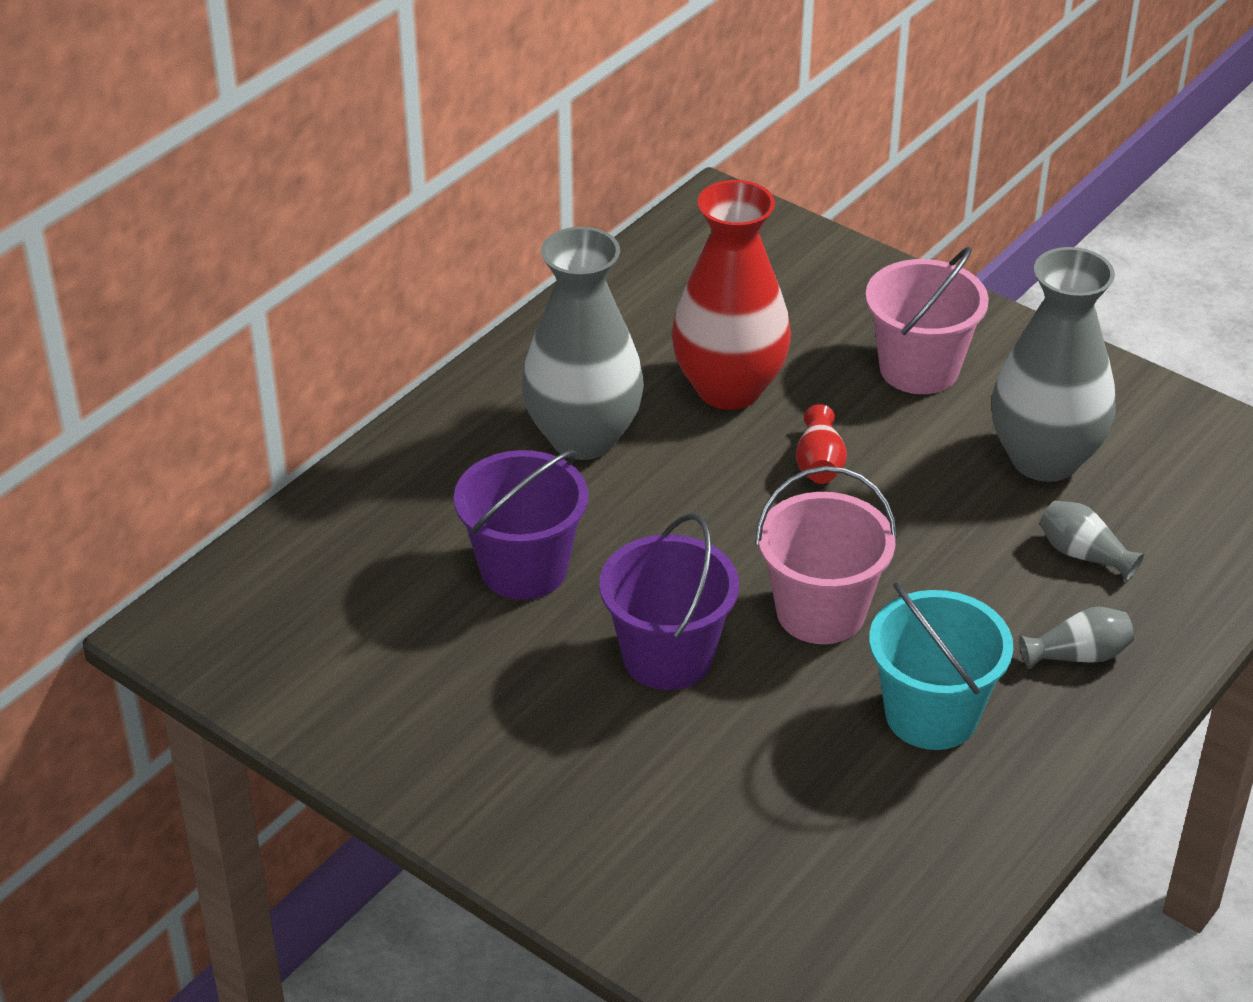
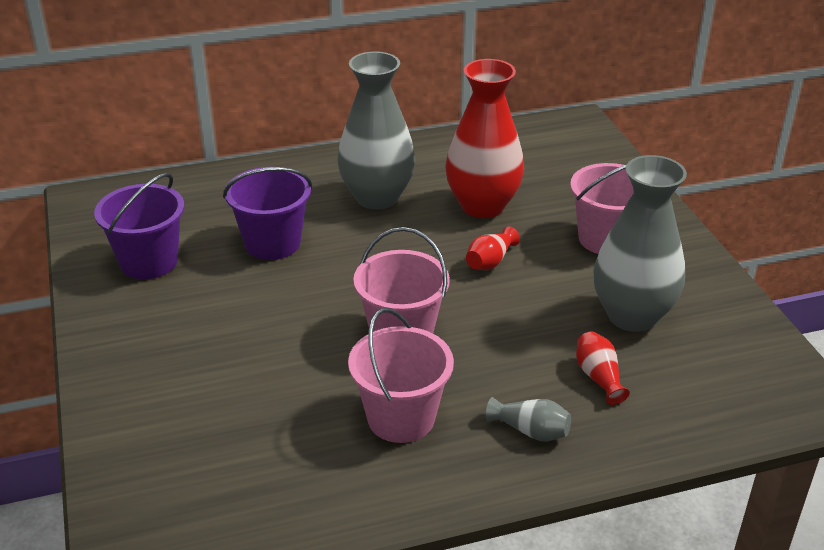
camera: 35 degrees right, 5 degrees down
(668, 657) = (292, 317): purple bucket -> purple bucket (149, 262)
(931, 715) = (401, 418): turquoise bucket -> pink bucket
(1083, 554) = (598, 377): grey vase -> red vase

